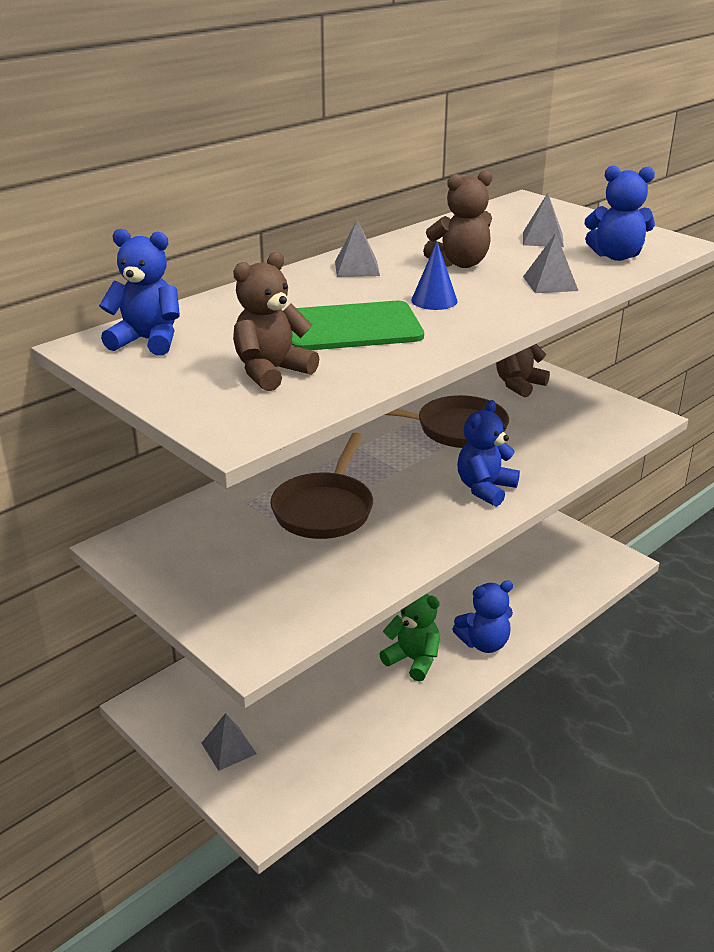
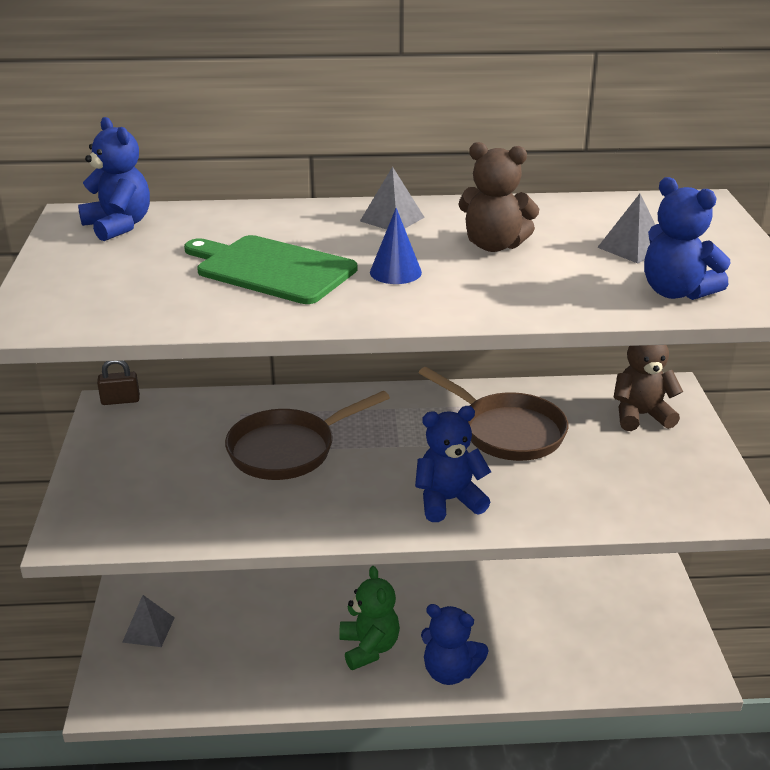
camera: 40 degrees right, 0 degrees up
(123, 538) = (120, 400): none -> brown padlock
(271, 372) = (145, 284): brown teddy bear -> none
(550, 283) = (540, 295): grey pyramid -> none

